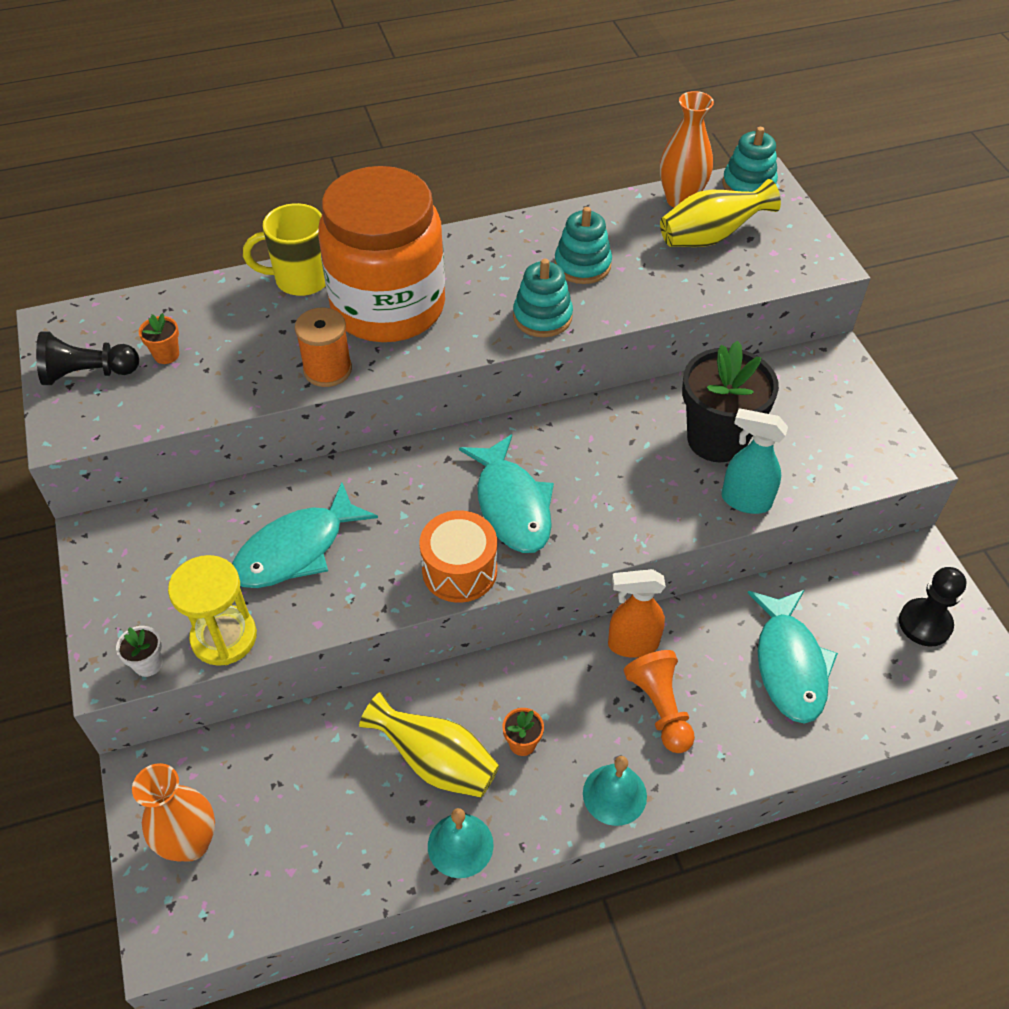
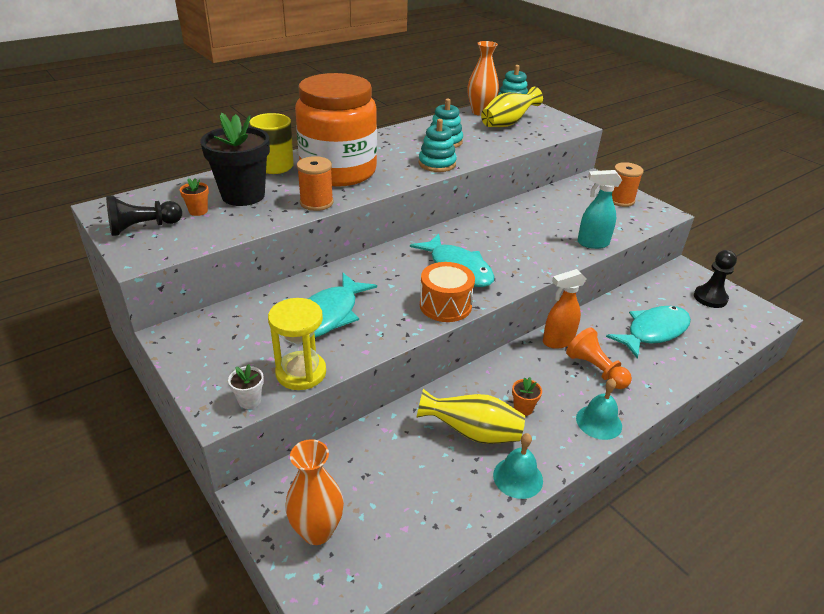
camera: 20 degrees left, 15 degrees down
(716, 439) = (557, 220): black flower pot -> black flower pot (243, 195)
(789, 664) = (653, 332): turquoise fish -> turquoise fish turned 105 degrees counterclockwise
(850, 416) = (620, 200): none -> orange spool

